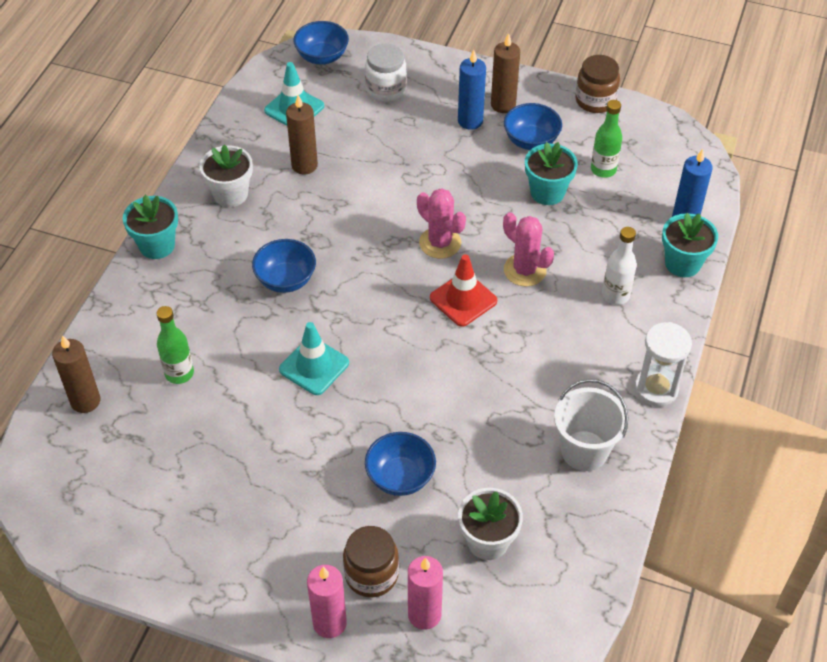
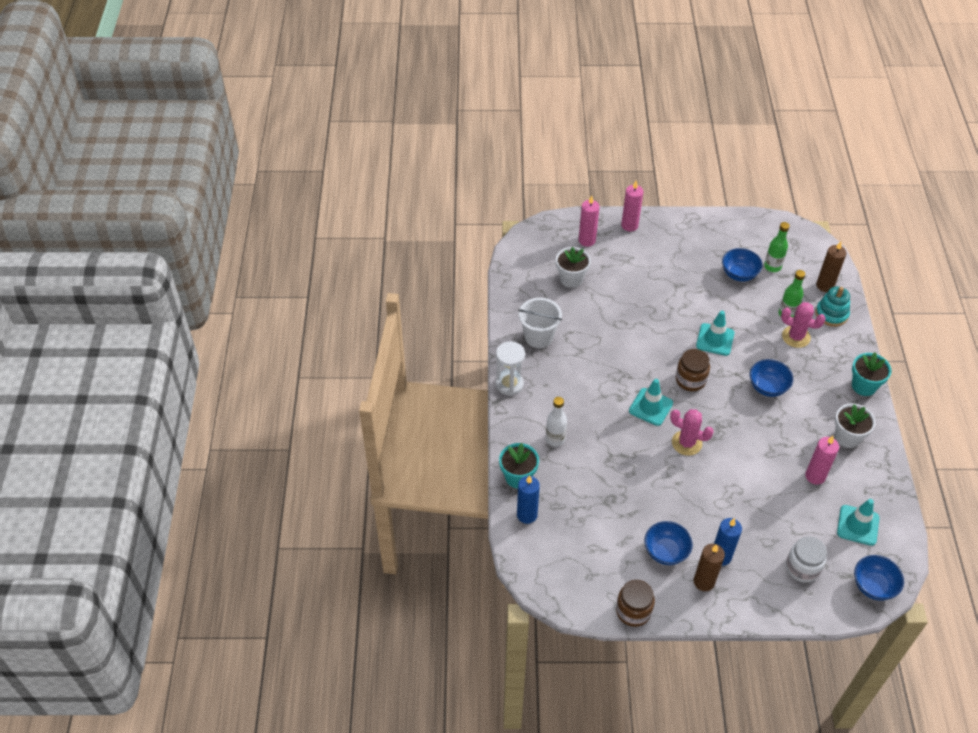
camera: 160 degrees right, 0 degrees up
(114, 353) = (831, 314): none -> turquoise stacking toy
(304, 165) = (815, 476): brown candle -> pink candle
(371, 574) = (621, 249): brown jar -> brown jar (690, 380)
(400, 477) = (632, 296): blue bowl -> blue bowl (739, 274)
(463, 299) = (650, 407): red traffic cone -> turquoise traffic cone
(525, 270) = (621, 439): pink cactus -> pink cactus (796, 337)
(547, 192) = (633, 507): turquoise flower pot -> none
(603, 169) = (601, 541): green bottle -> green bottle (772, 266)

